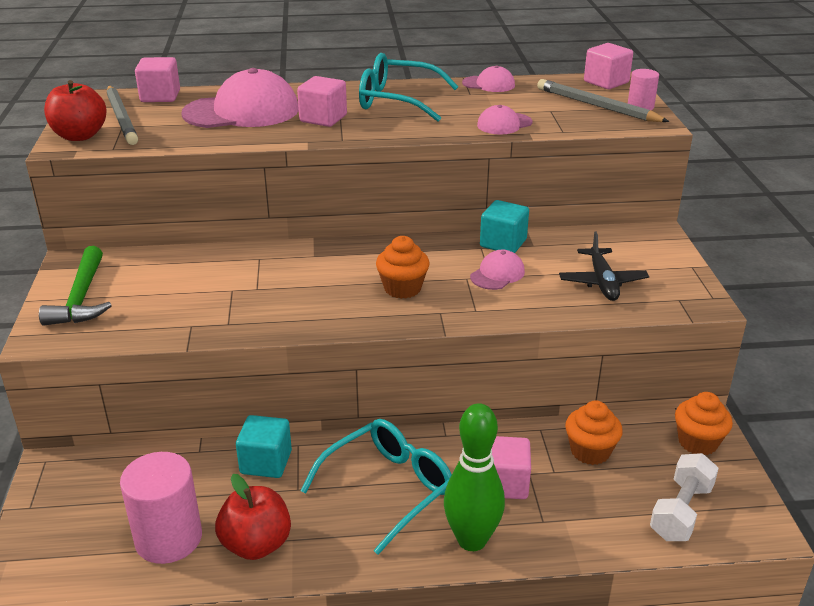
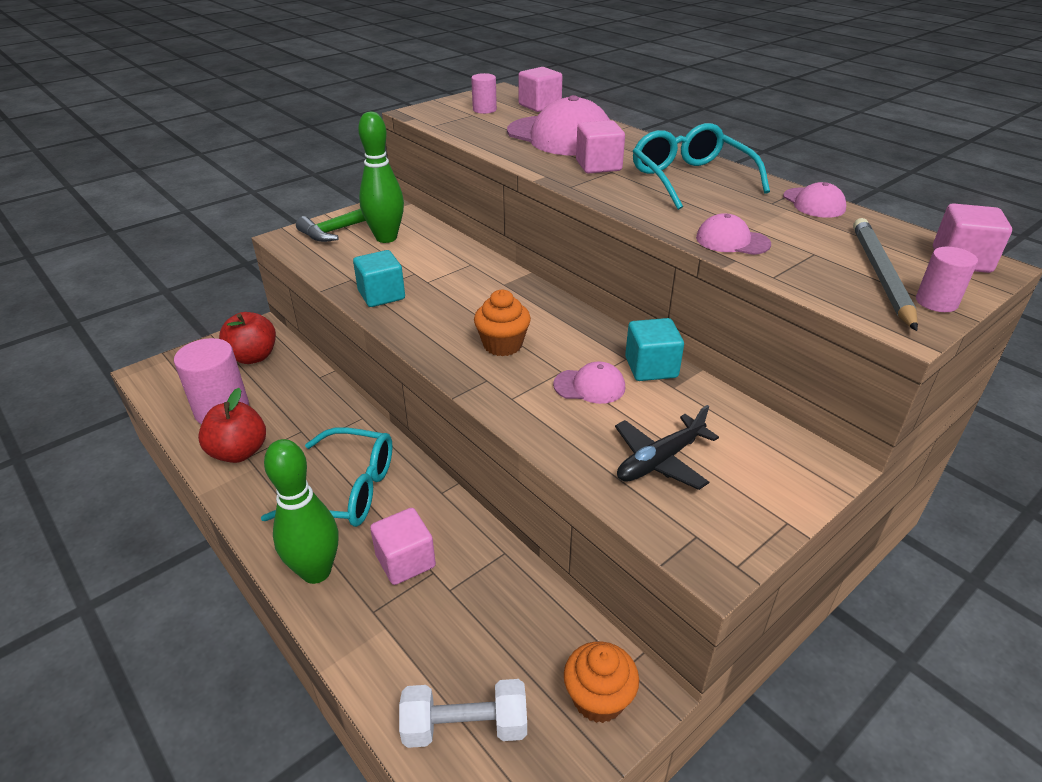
camera: 55 degrees right, 5 degrees up
(80, 136) = (437, 110): red apple -> red apple (253, 357)
(121, 118) = (484, 110): grey pencil -> pink cylinder
(142, 282) = (386, 238): none -> green bowling pin
(266, 462) = (330, 412): turquoise cube -> turquoise cube (381, 295)
(590, 451) = (502, 605): orange cupcake -> none

